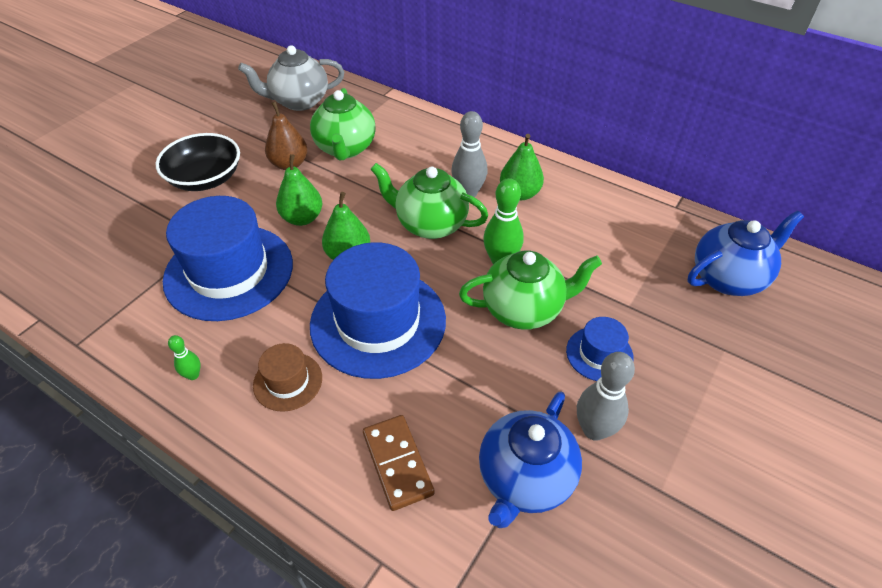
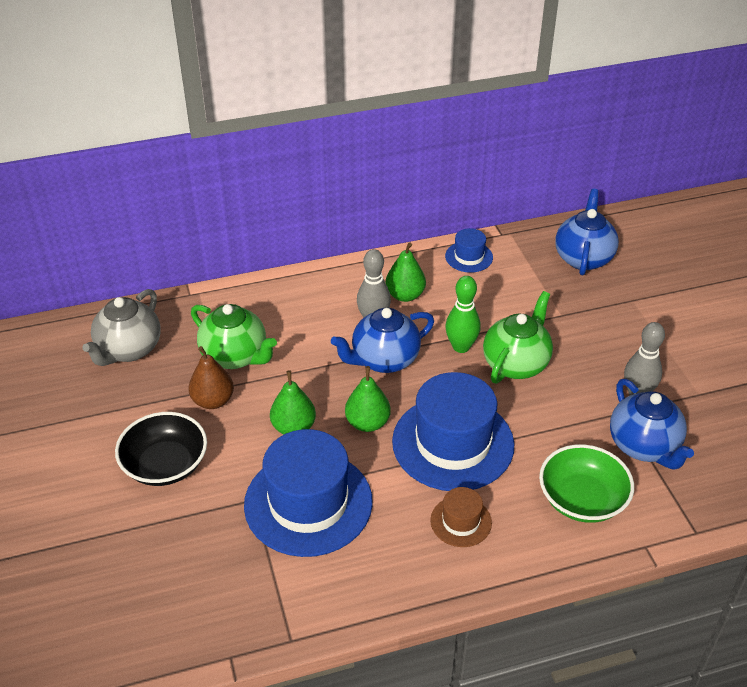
camera: 50 degrees left, 5 degrees down
(193, 375) = (401, 575): green bowling pin -> none
(398, 463) = (582, 499): brown domino -> green bowl
(430, 224) = (384, 360): green teapot -> blue teapot
(599, 354) = (585, 354): blue hat -> blue hat (469, 257)

